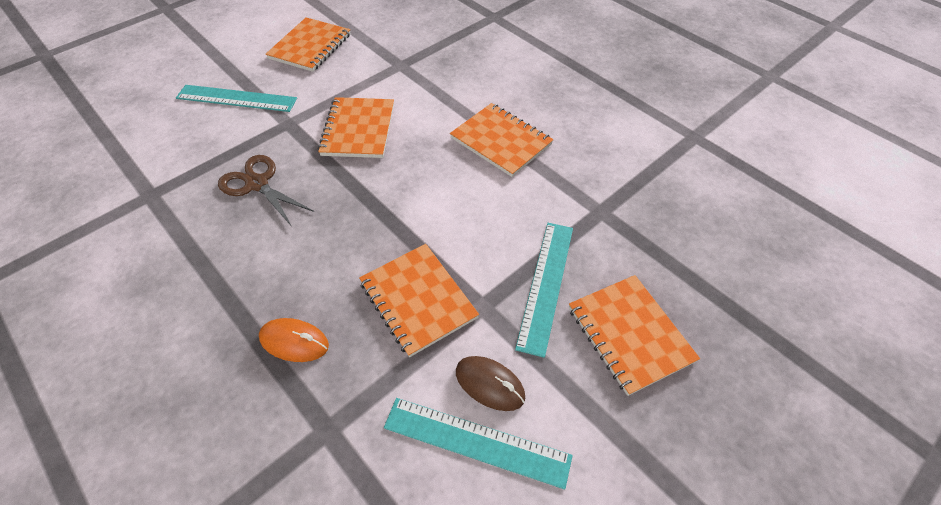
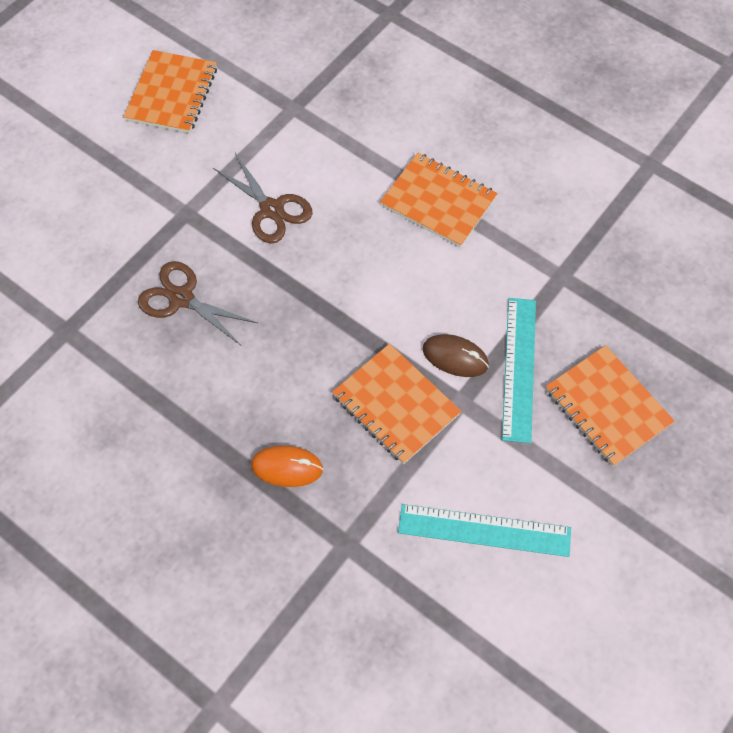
camera: 10 degrees left, 10 degrees up
(236, 98) = (110, 186): turquoise ruler -> none
(358, 129) = (271, 209): orange notebook -> brown scissors
(490, 384) = (485, 477): brown mouse -> brown mouse (455, 357)

